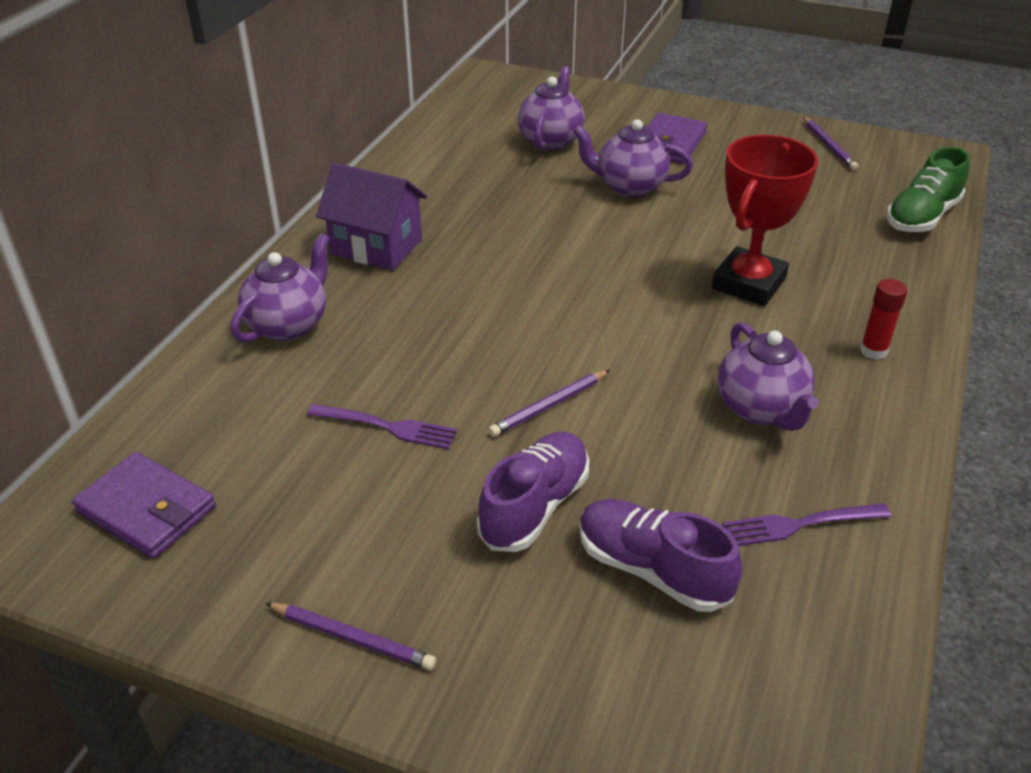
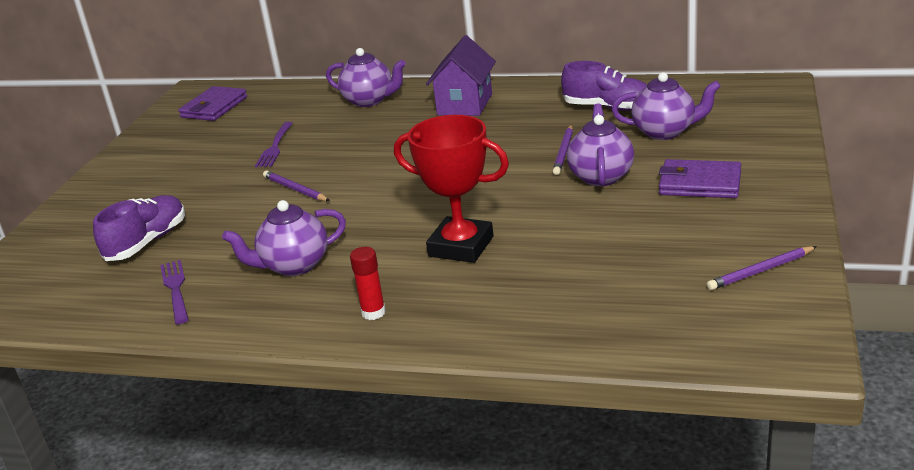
camera: 85 degrees right, 10 degrees down
(352, 638) = (120, 171): purple pencil -> purple pencil (564, 152)
(535, 506) = (204, 200): purple shoe -> purple shoe (608, 107)
(921, 217) = (625, 337): green shoe -> none

